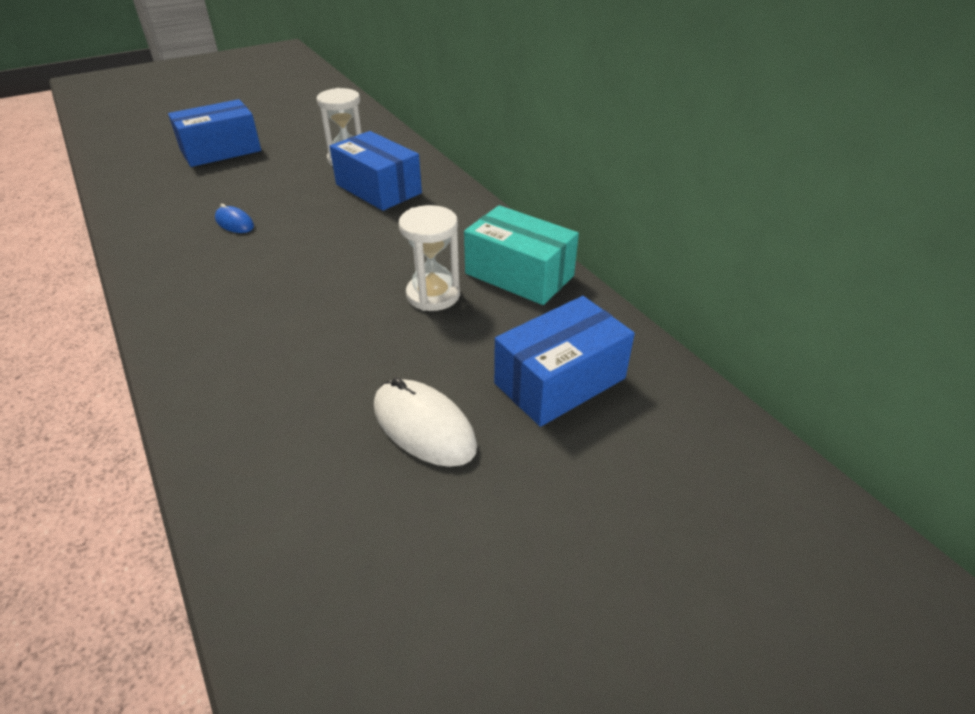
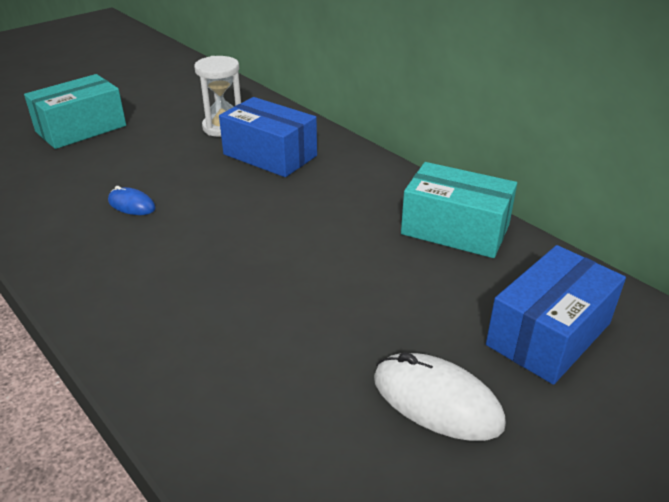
camera: 10 degrees left, 5 degrees down
(220, 150) = (81, 129): blue box -> turquoise box
(433, 295) = (379, 260): white hourglass -> none

